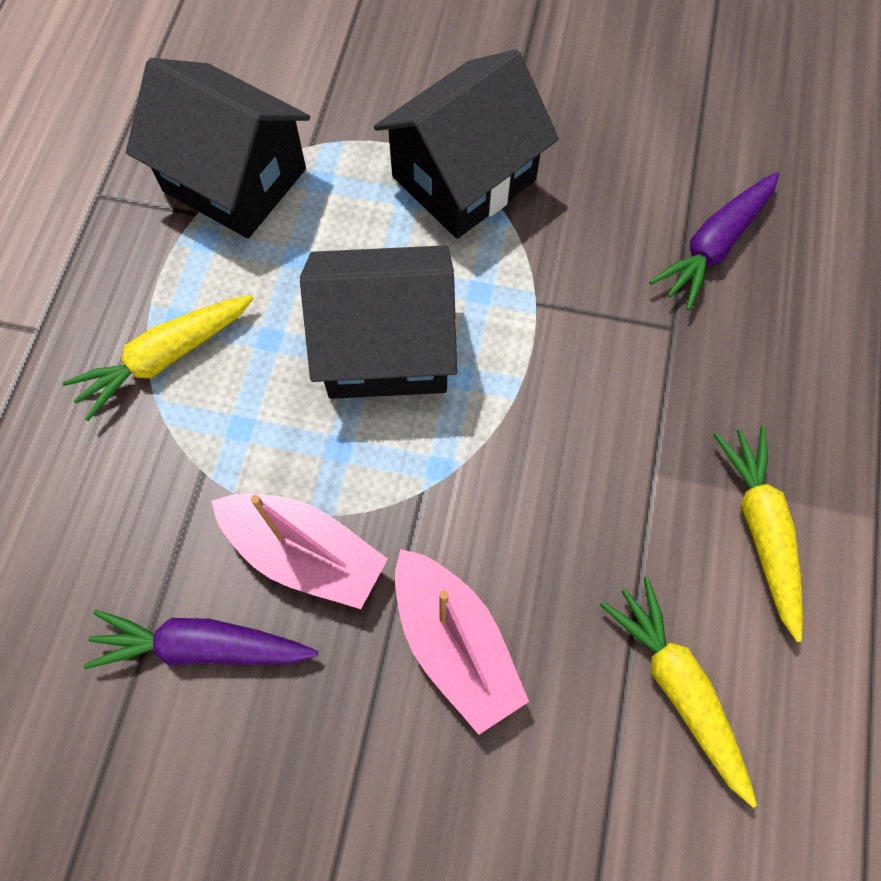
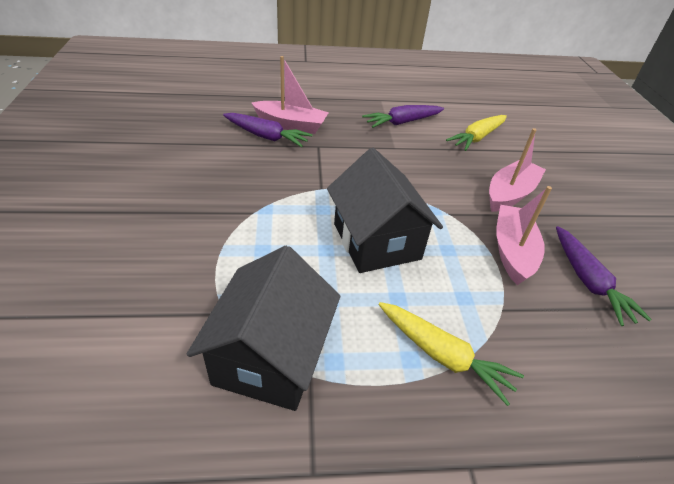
camera: 110 degrees left, 25 degrees down
(464, 178) = (242, 226): black house -> none
(757, 295) = (291, 125): none -> pink boat
(760, 530) = (402, 122): yellow carrot -> purple carrot

